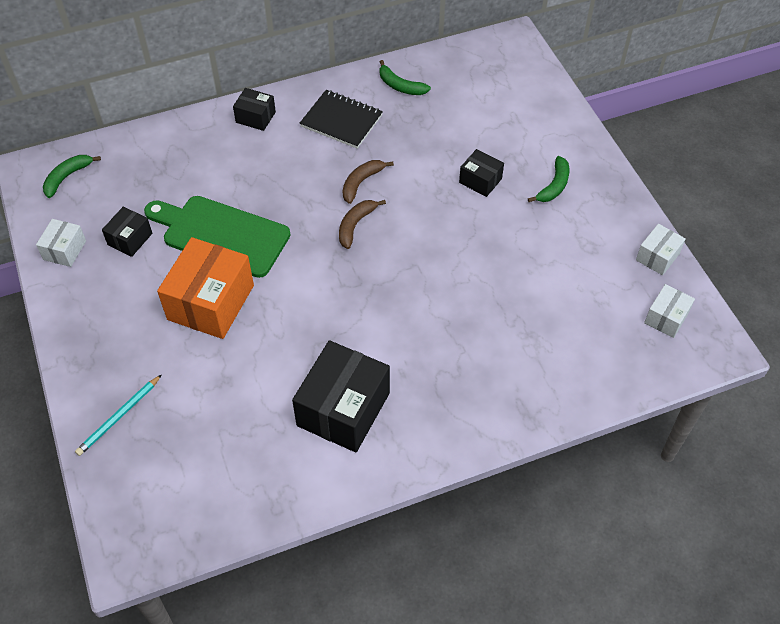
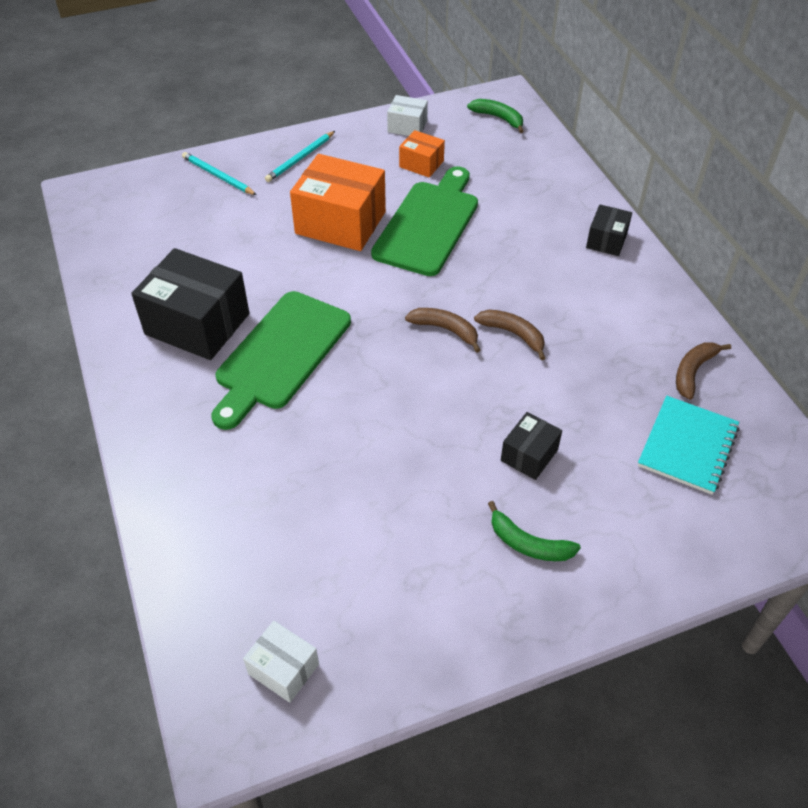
camera: 90 degrees right, 5 degrees down
(101, 341) = (300, 158): none -> turquoise pencil
(130, 239) = (421, 164): black box -> orange box
(341, 121) = (615, 314): black notebook -> none
(382, 340) = (280, 354): none -> green cutting board
(400, 86) = (693, 372): green banana -> brown banana
(467, 98) = (688, 446): none -> turquoise notebook
(657, 257) = (396, 672): white box -> none

